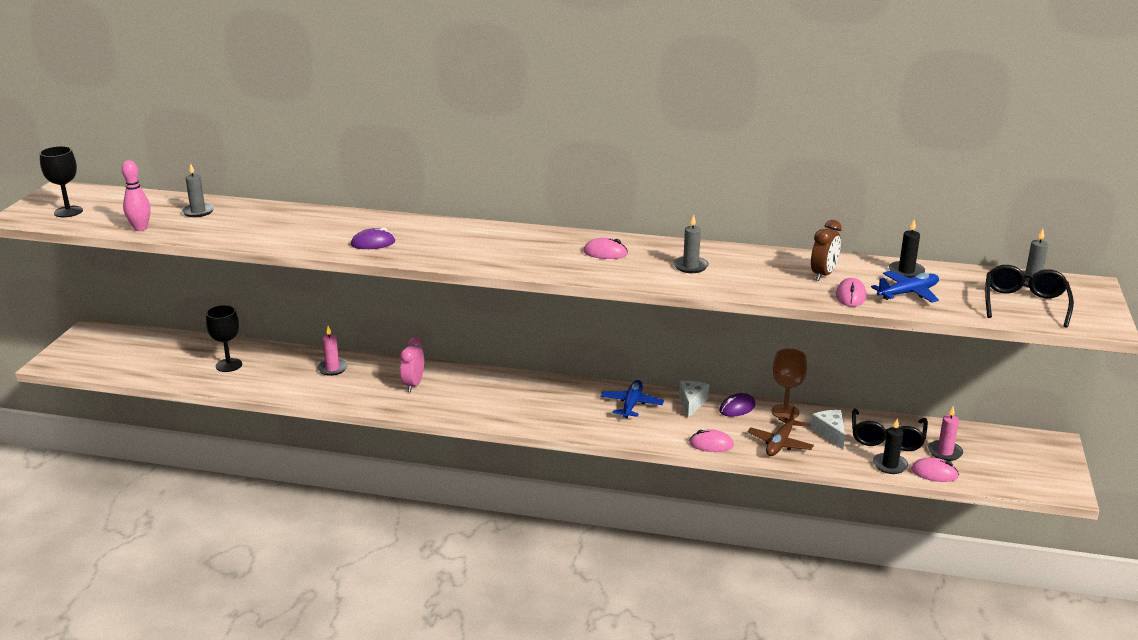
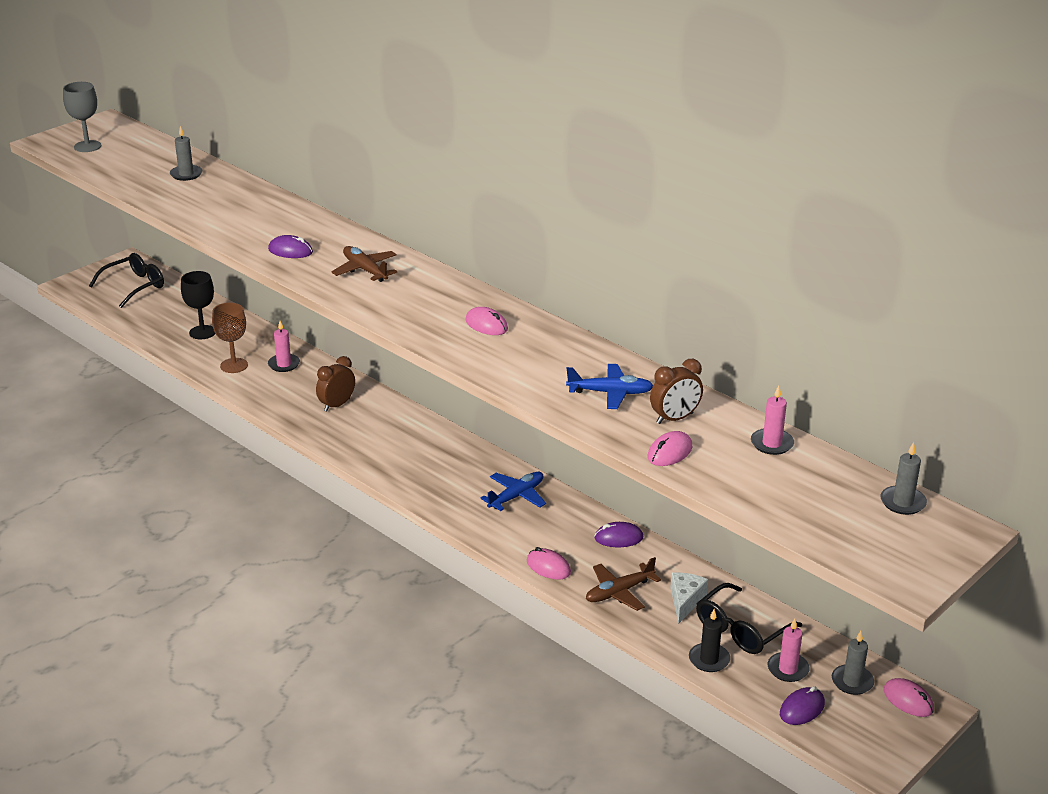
camera: 30 degrees right, 5 degrees up
(68, 212) = (87, 146): black goblet -> grey goblet
(140, 228) = (122, 180): pink bowling pin -> none
(413, 385) = (337, 405): pink clock -> brown clock
(456, 241) = (365, 270): none -> brown plane
(690, 266) = (550, 366): grey candle -> grey candle (852, 681)
(691, 403) = (578, 516): white cheese -> none
(785, 412) = (664, 560): brown goblet -> brown goblet (234, 365)
(906, 271) = (772, 443): black candle -> pink candle
(908, 293) = (737, 470): blue plane -> blue plane (610, 393)
(934, 473) = (747, 687): pink mouse -> pink mouse (908, 700)
(982, 474) = (802, 709): none -> purple mouse
(1024, 303) = (853, 526): black glasses -> black glasses (135, 286)

